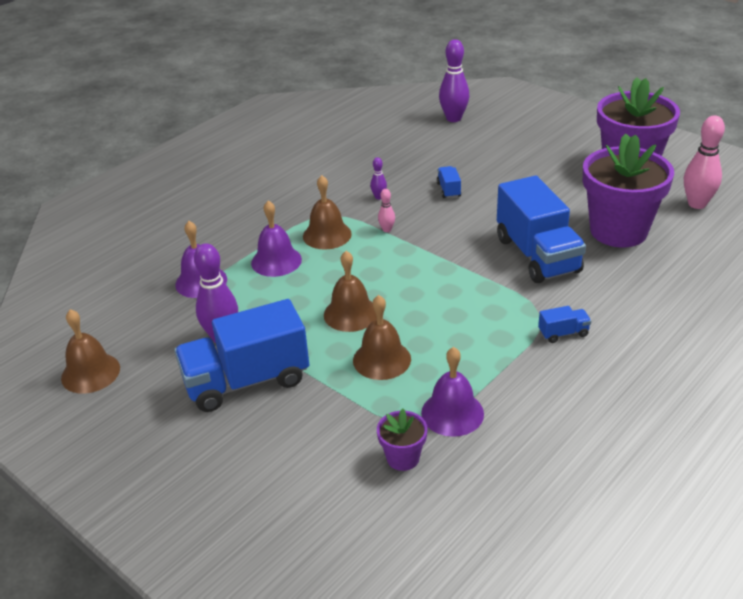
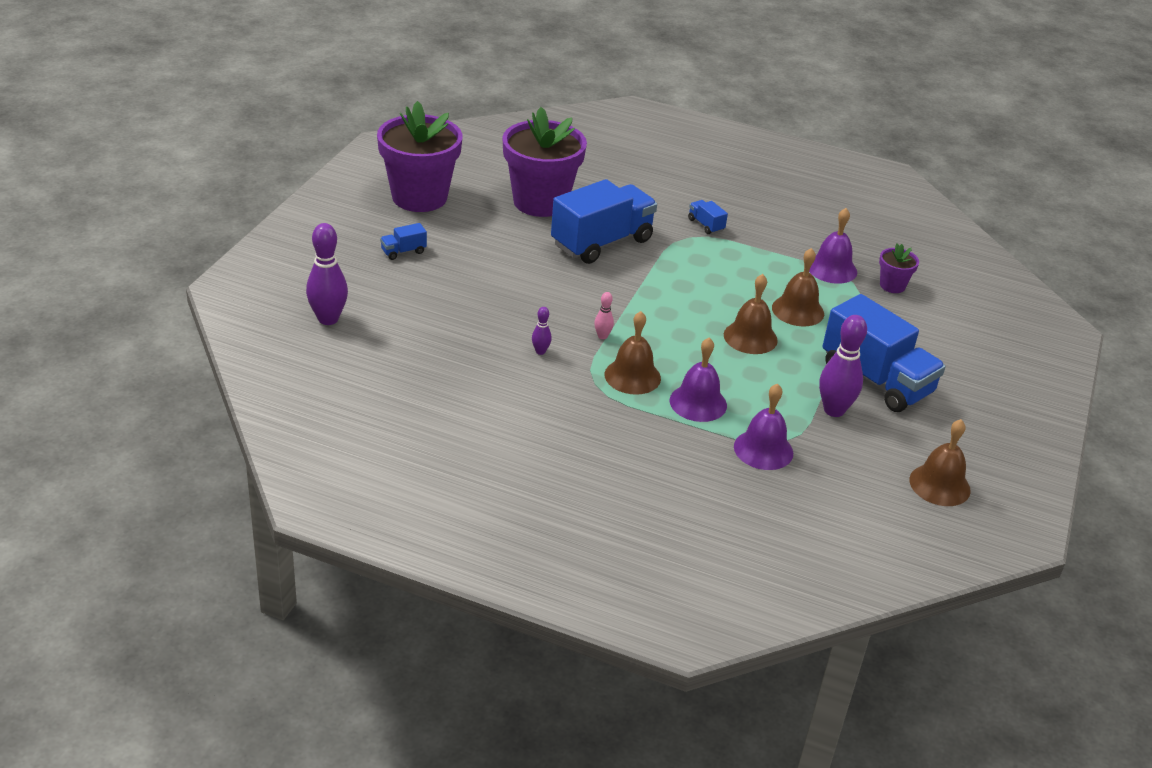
camera: 115 degrees left, 0 degrees up
(448, 190) = (505, 304): blue truck -> blue truck (403, 251)
(697, 204) = (475, 163): pink bowling pin -> none

